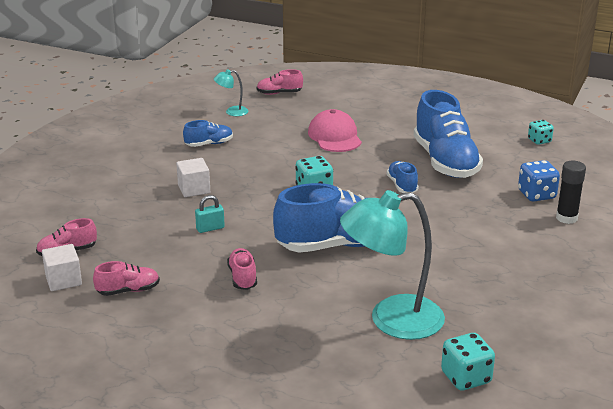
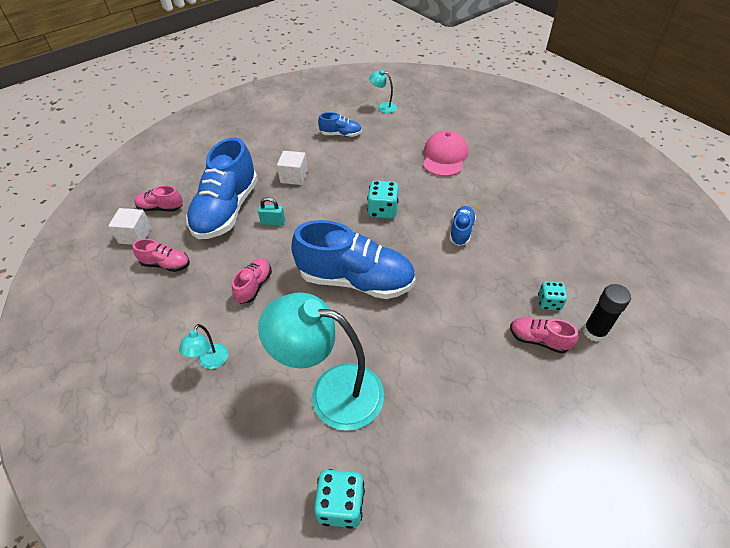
camera: 30 degrees right, 20 degrees up
(258, 339) = (210, 362): none -> turquoise lamp
(279, 93) = (434, 98): pink shoe -> pink shoe (538, 340)
(445, 162) = (521, 216): blue shoe -> blue shoe (227, 210)
(536, 195) = (583, 289): blue dice -> none
(539, 141) = (633, 221): turquoise dice -> turquoise dice (549, 302)

